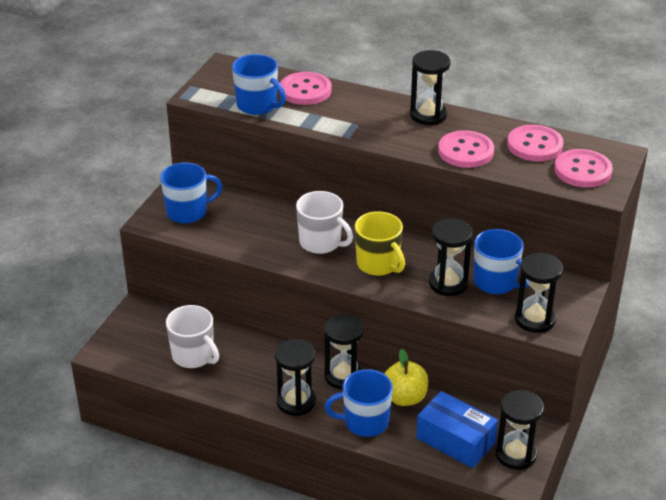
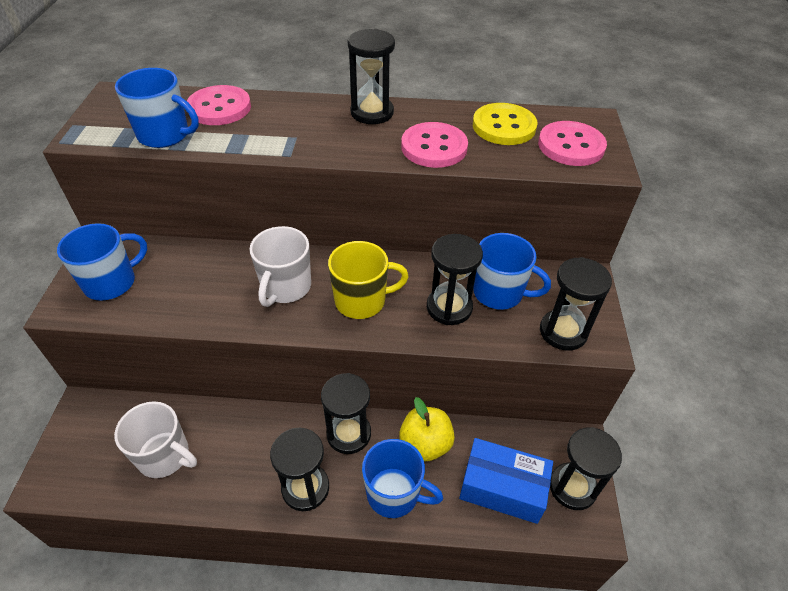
camera: 20 degrees left, 10 degrees up
(321, 242) = (285, 287): white mug -> white mug turned 90 degrees clockwise
(365, 422) = (394, 493): blue mug -> blue mug turned 135 degrees counterclockwise
(378, 264) = (361, 301): yellow mug -> yellow mug turned 45 degrees counterclockwise
(534, 145) = (504, 126): pink button -> yellow button

